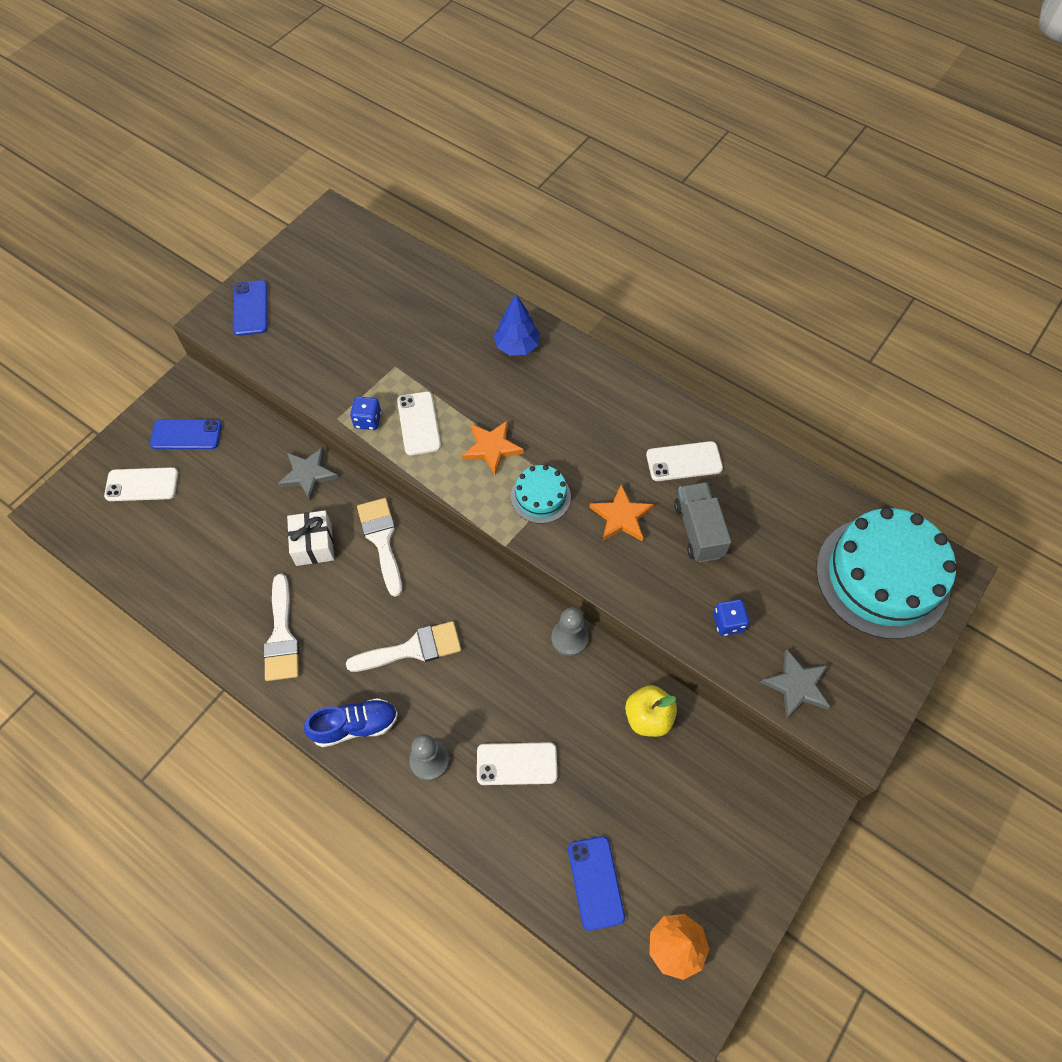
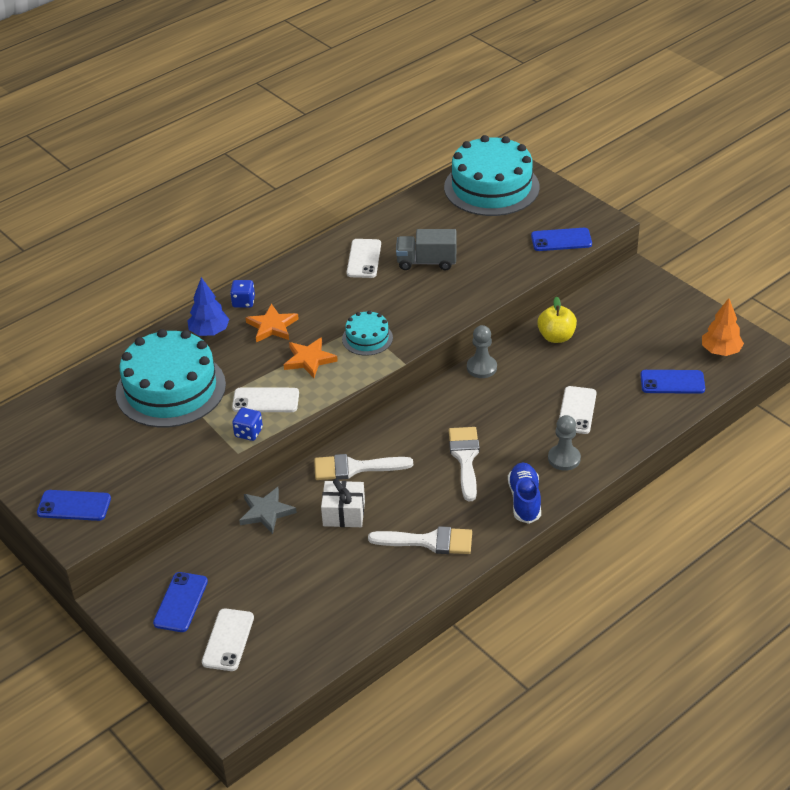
camera: 75 degrees left, 20 degrees down
(422, 337) = (171, 389): none -> turquoise cake
(621, 517) = (401, 298): orange star -> orange star (272, 326)
(728, 623) = (506, 262): blue dice -> blue dice (243, 302)
(796, 685) = (561, 240): grey star -> blue phone

